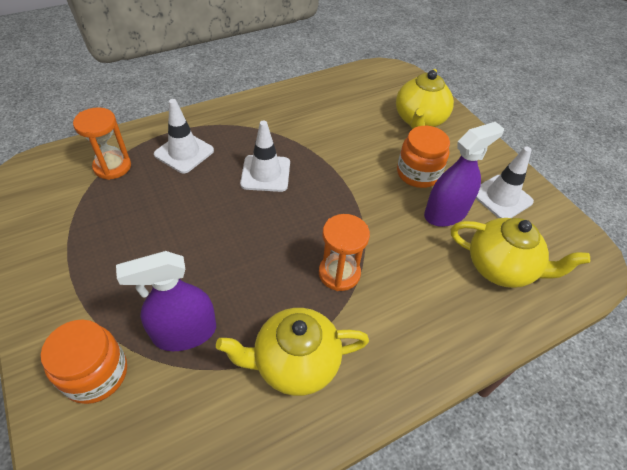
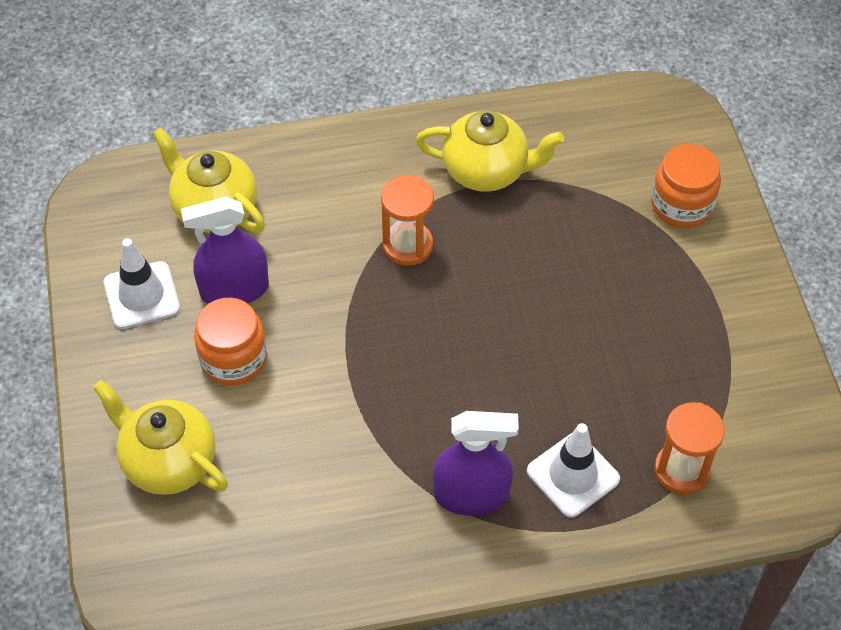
camera: 160 degrees left, 5 degrees up
(185, 332) = (592, 222): purple spray bottle -> purple spray bottle (471, 495)
(265, 173) = (457, 407): white traffic cone -> none
(419, 120) = (168, 461): yellow teapot -> yellow teapot turned 90 degrees counterclockwise

